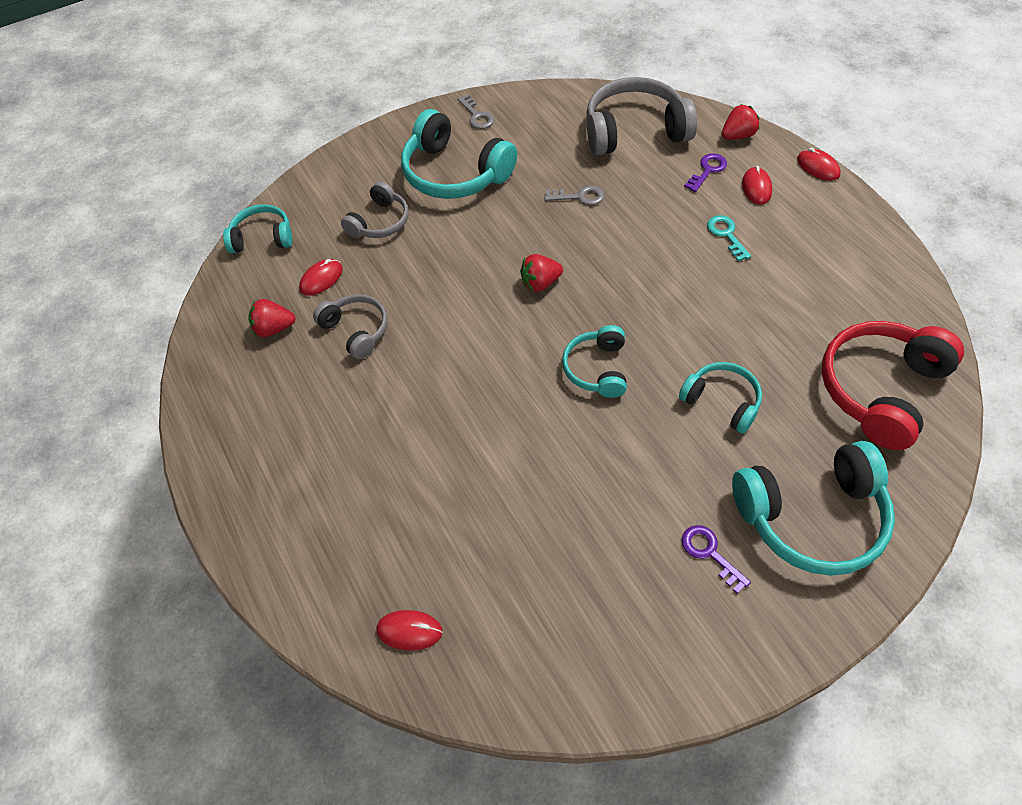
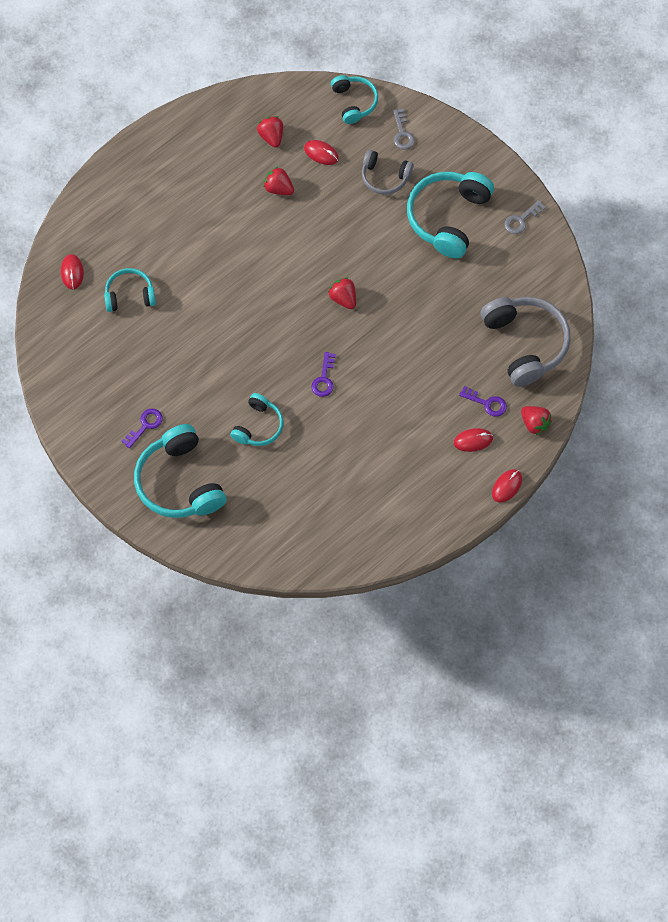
camera: 75 degrees right, 10 degrees up
(356, 331) = (278, 188): grey headphones -> red strawberry
(579, 197) = (438, 312): grey key -> grey key (402, 133)
(597, 369) = (272, 346): turquoise headphones -> turquoise headphones (129, 295)
(655, 318) = (324, 379): none -> purple key
(726, 235) = (416, 421): turquoise key -> none
(881, 390) = (285, 526): red headphones -> none

